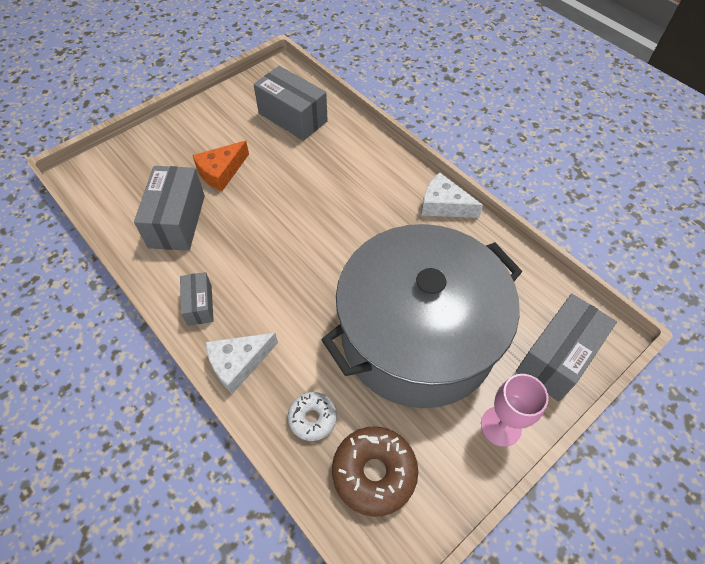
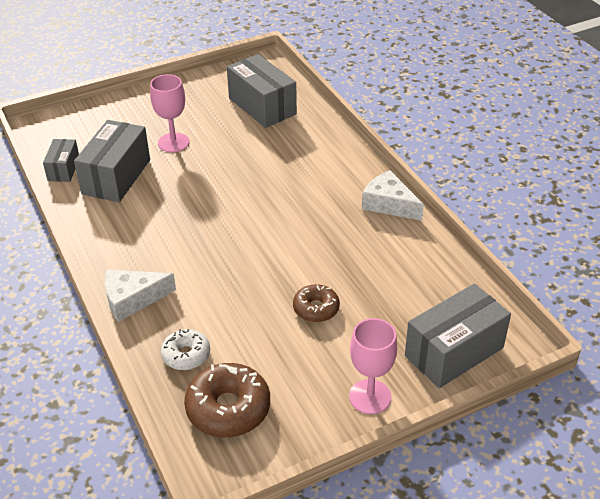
camera: 15 degrees right, 15 degrees down
(199, 305) = (113, 247): grey box -> grey box (63, 169)
(221, 172) = (173, 142): orange cheese -> pink goblet
(417, 336) = (316, 308): grey pot -> brown donut

